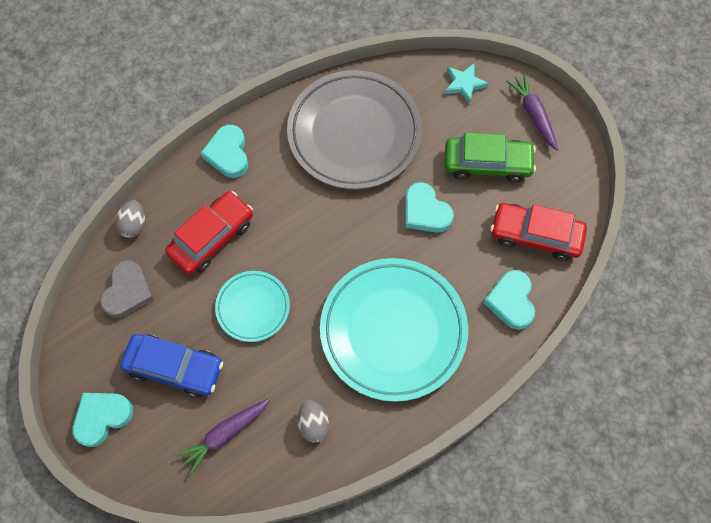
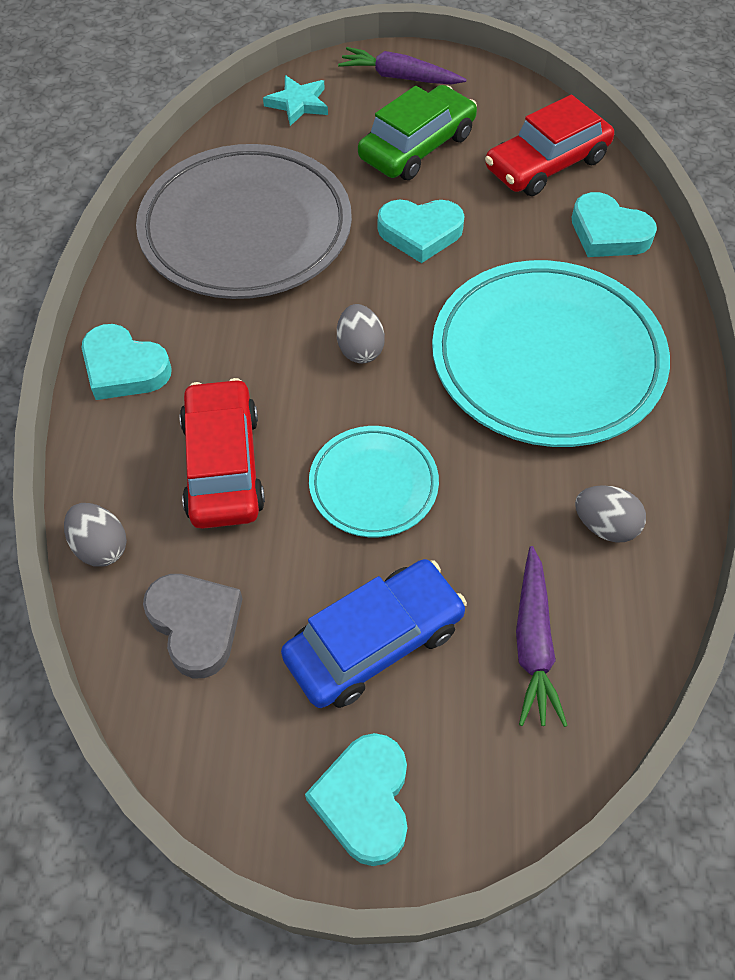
camera: 50 degrees left, 10 degrees down
(325, 242) = (360, 349): none -> grey egg

